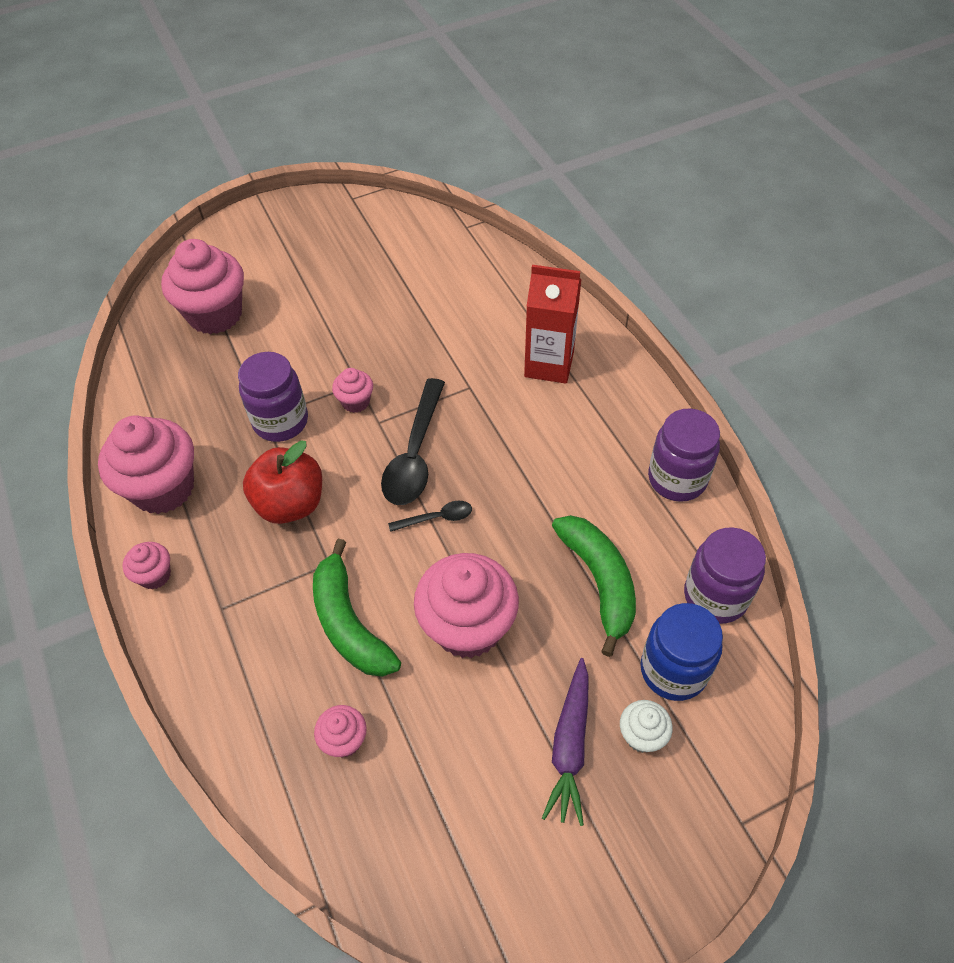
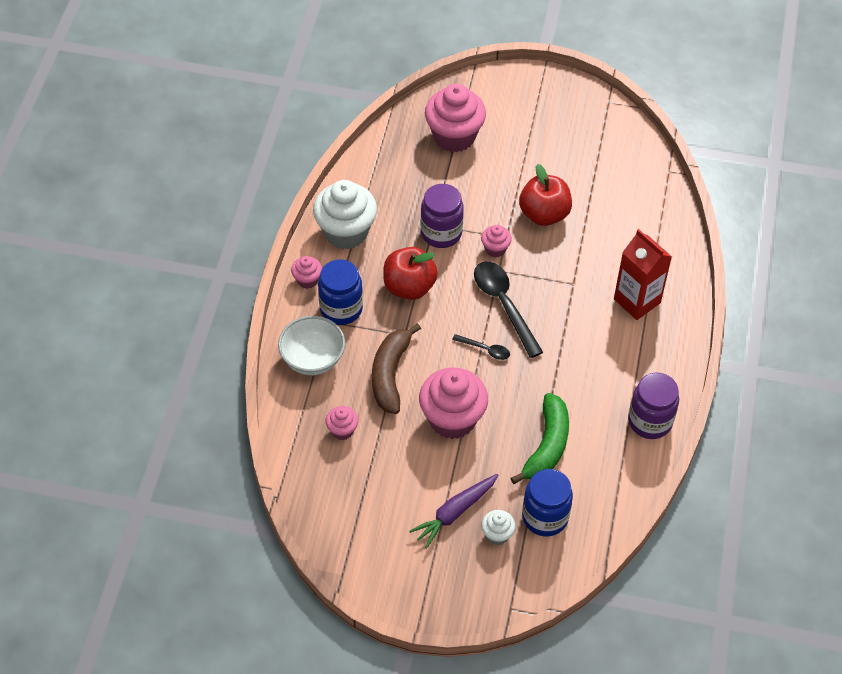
camera: 35 degrees right, 0 degrees up
(163, 488) = (346, 232): pink cupcake -> white cupcake
(225, 583) = (341, 309): none -> blue jar
(235, 672) = (312, 359): none -> white bowl
(349, 623) = (390, 374): green banana -> brown banana
(378, 336) = (544, 214): none -> red apple
(414, 454) = (503, 304): black spoon -> black spoon turned 105 degrees clockwise
(715, 596) = (607, 498): purple jar -> none

